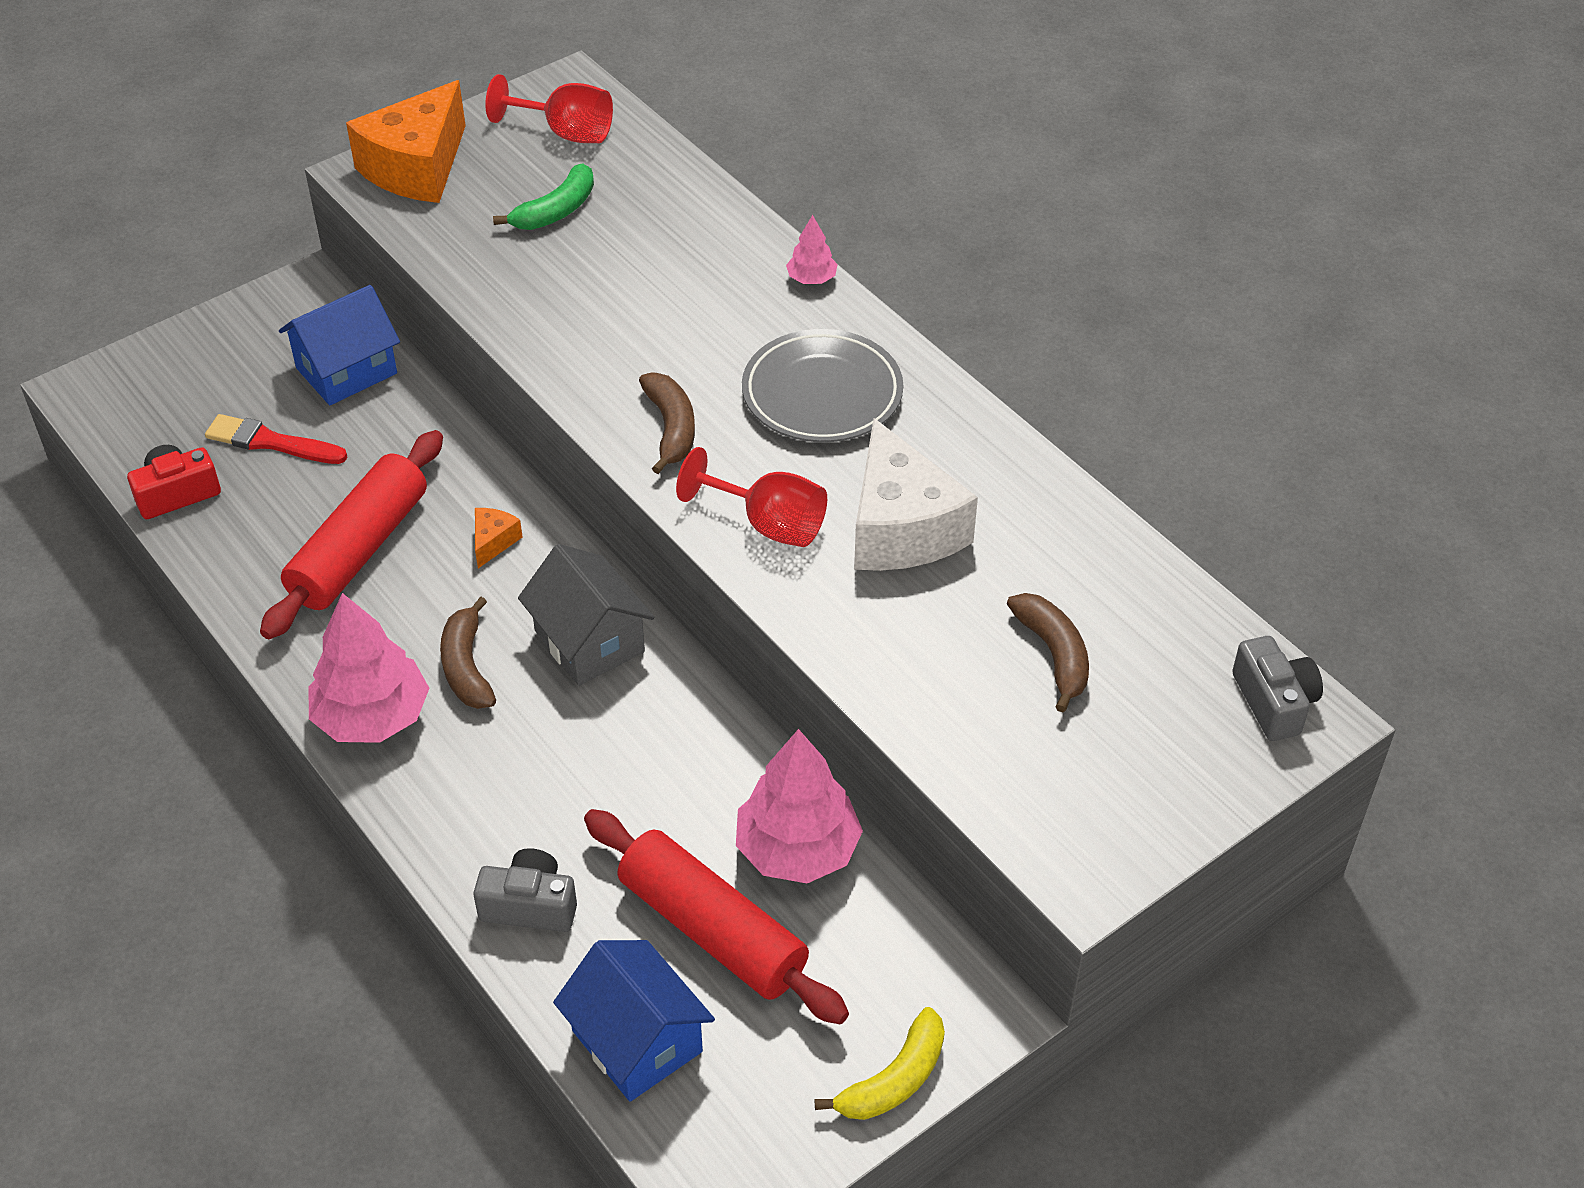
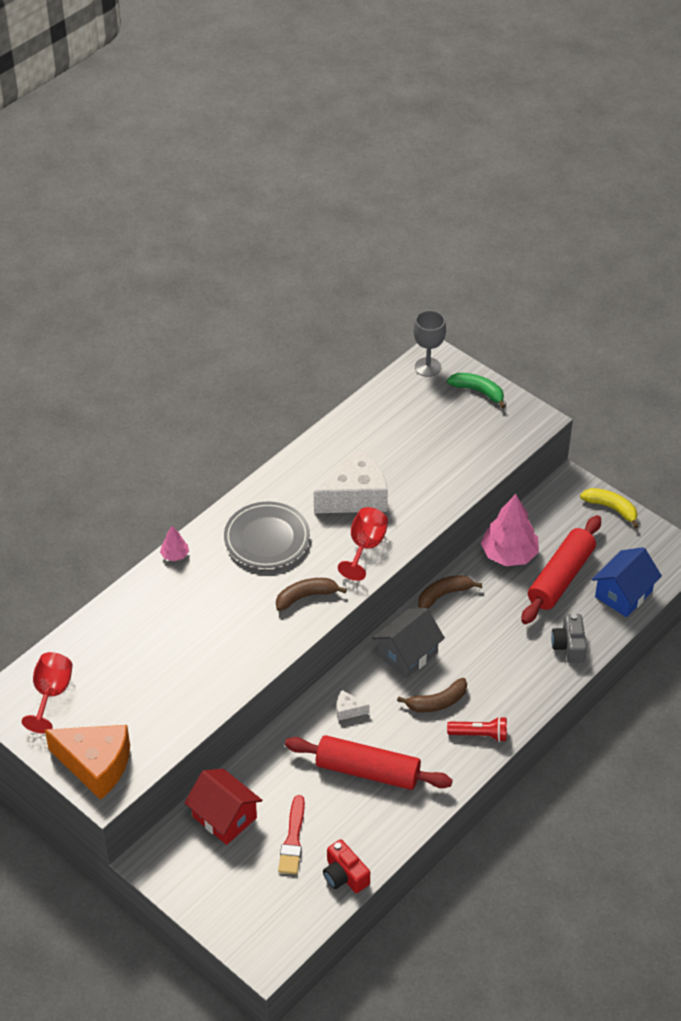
camera: 100 degrees left, 0 degrees up
(346, 371) = (224, 817): blue house -> red house
(372, 717) = (480, 734): pink tree -> red flashlight
(493, 542) = (348, 710): orange cheese -> white cheese
(556, 211) = (130, 683): green banana -> green banana (478, 391)
(1053, 654) = (420, 437): brown banana -> brown banana (444, 595)
(1274, 702) = (428, 367): grey camera -> grey goblet

